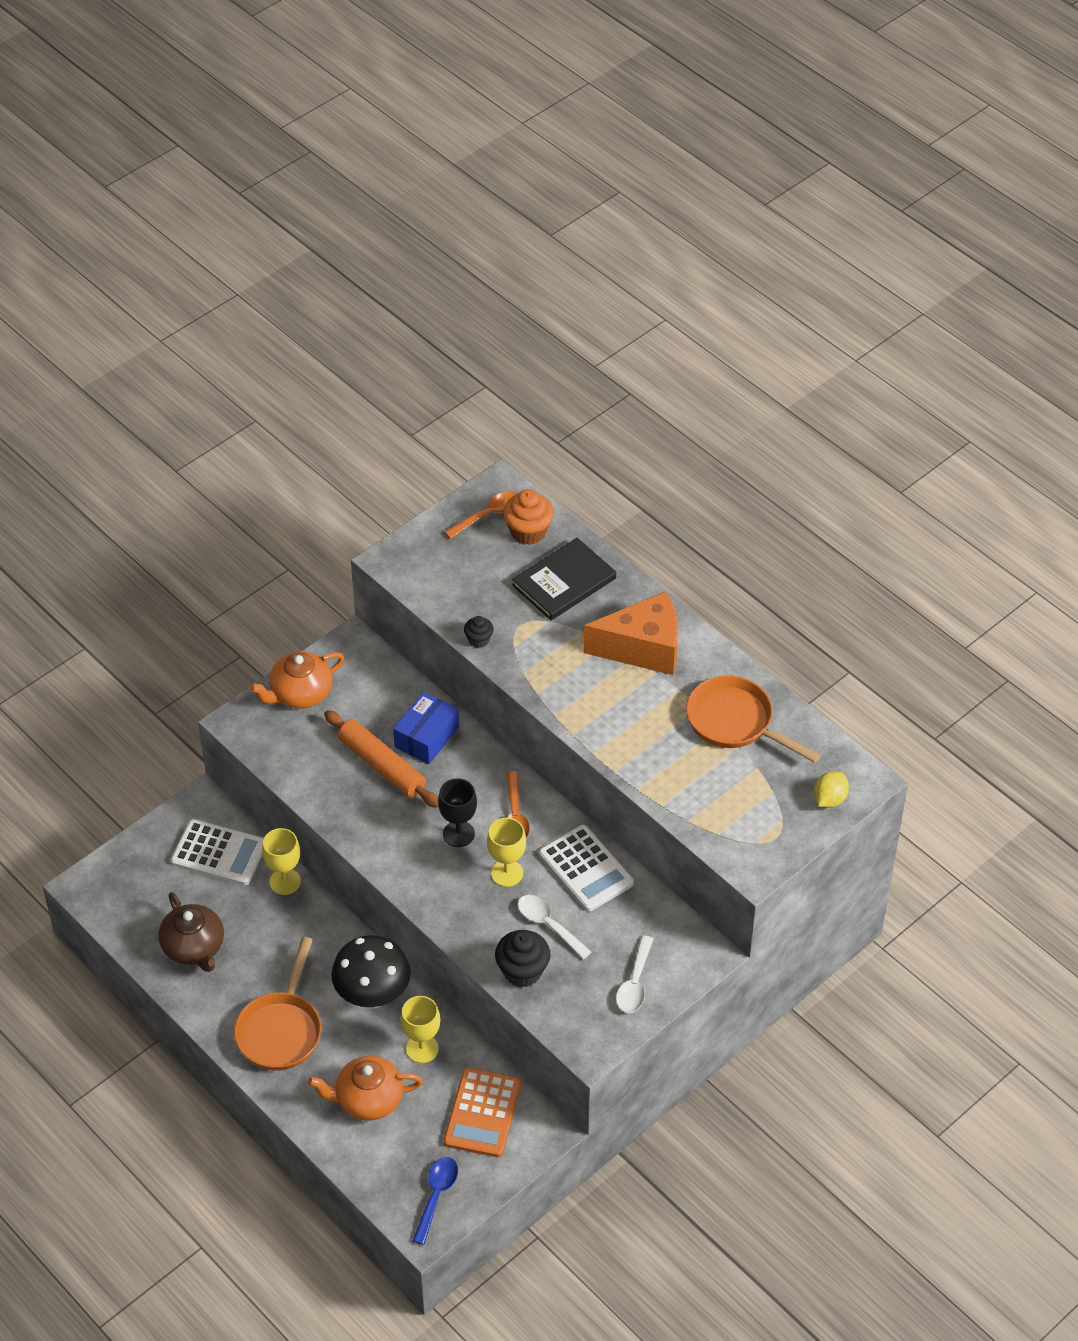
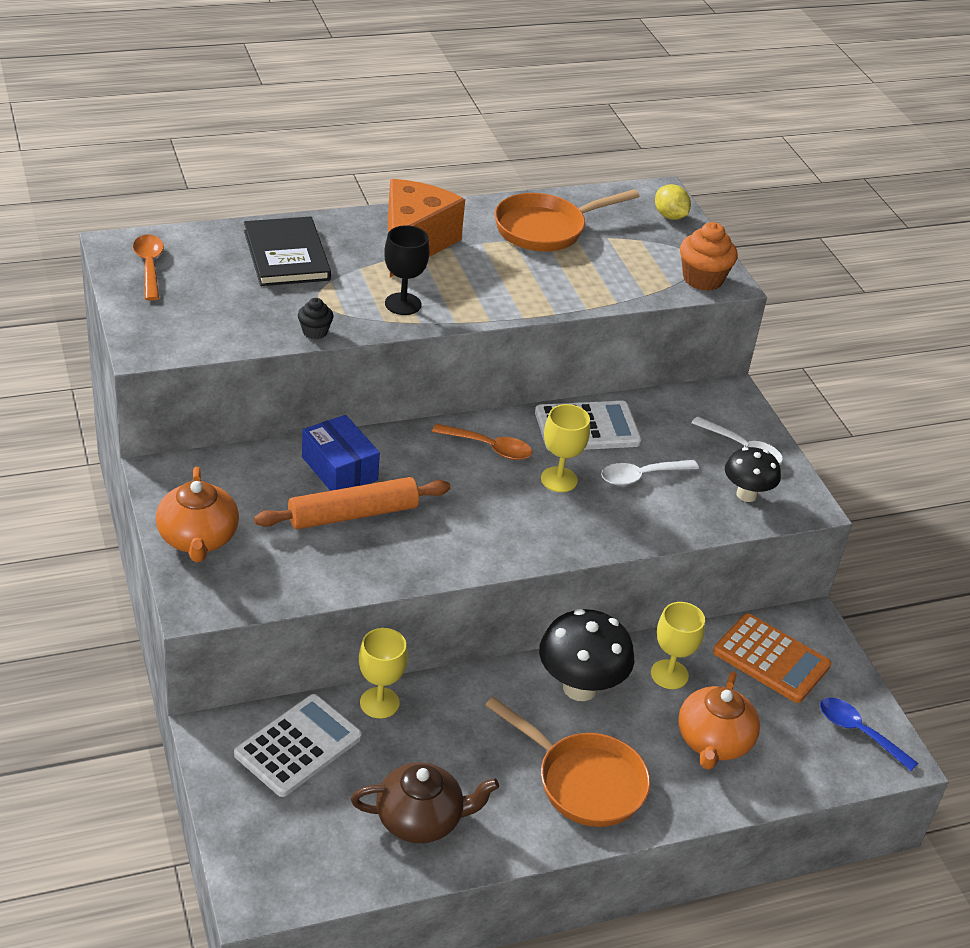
camera: 70 degrees left, 10 degrees down
(458, 834) = (486, 493): black goblet -> black goblet (403, 304)
(522, 971) = (689, 514): black cupcake -> none
(528, 532) = (198, 251): orange cupcake -> orange cupcake (702, 279)
(574, 1003) = (746, 494): none -> black mushroom

